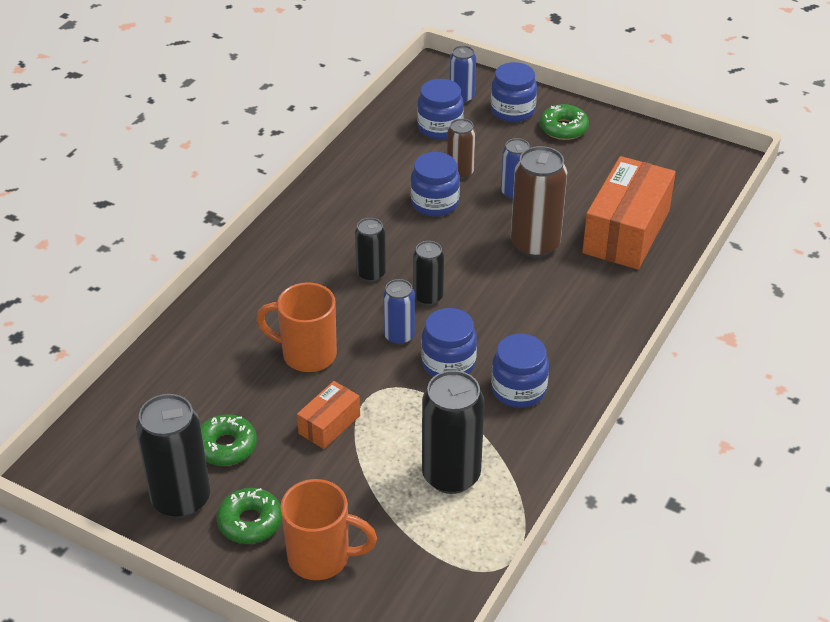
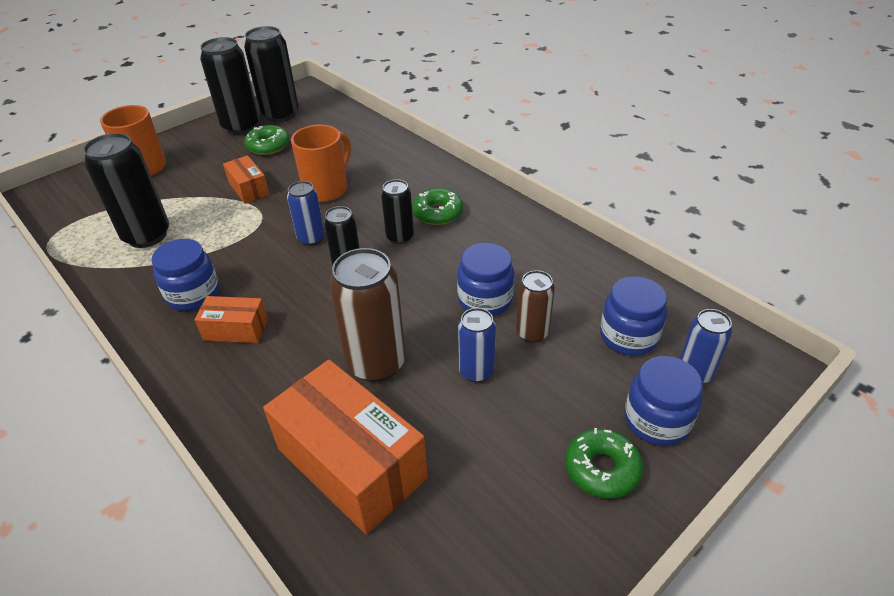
camera: 110 degrees right, 0 degrees up
(135, 469) = (280, 114): none -> black can
(250, 522) = (198, 148): green donut -> green donut (437, 213)
(448, 363) = (258, 259): blue jar -> none
(545, 340) = (236, 329): none -> orange box

